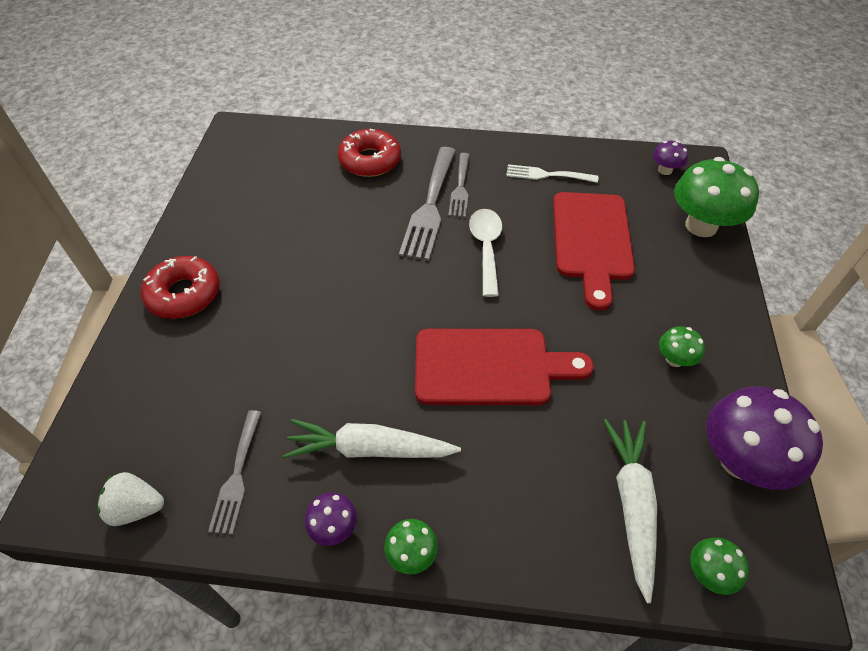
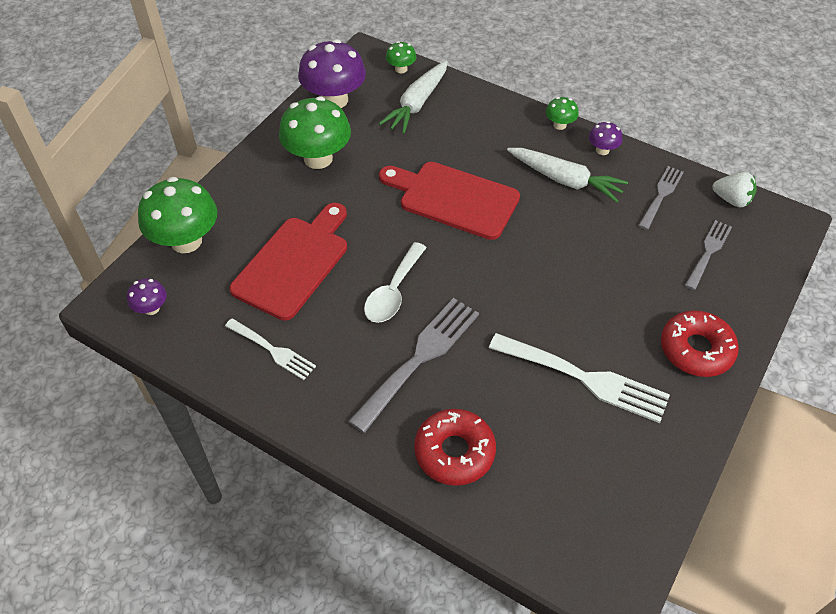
camera: 155 degrees left, 0 degrees up
(285, 237) = (585, 378): none -> white fork
(460, 188) = (374, 369): grey fork -> grey fork (708, 252)
(674, 359) = (318, 158): green mushroom -> green mushroom, size x2.09

